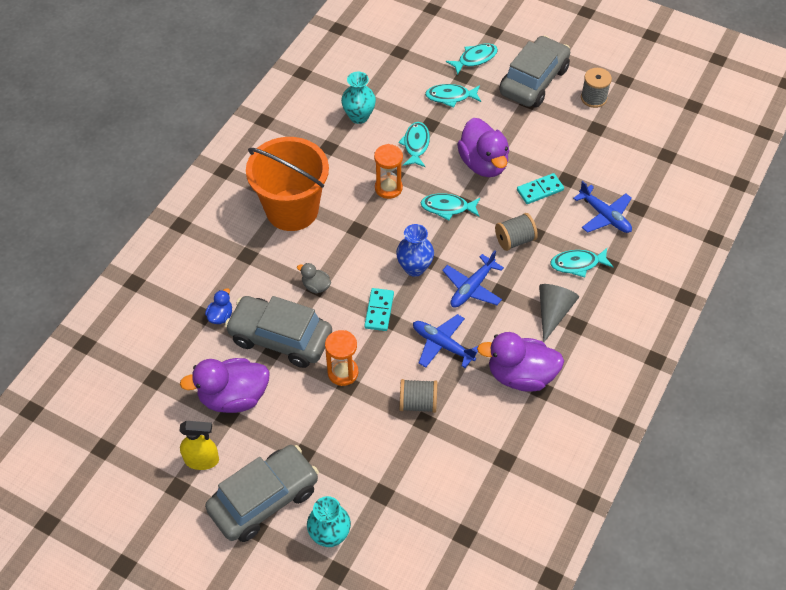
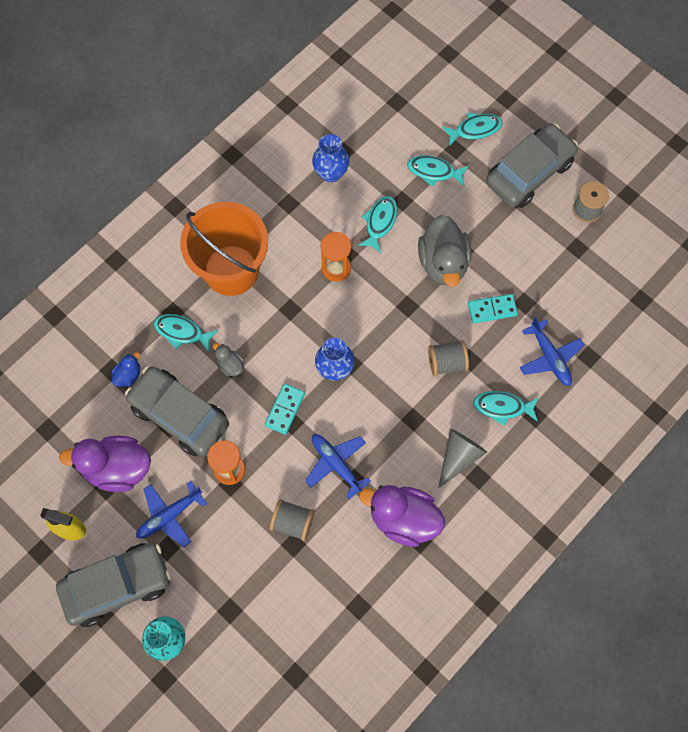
camera: 15 degrees right, 15 degrees up
(359, 116) = (331, 173): turquoise vase -> blue vase
(447, 208) = (389, 307): turquoise fish -> turquoise fish (182, 332)
(472, 288) = (385, 407): blue plane -> blue plane (169, 516)
(483, 163) = (443, 263): purple duck -> grey duck

